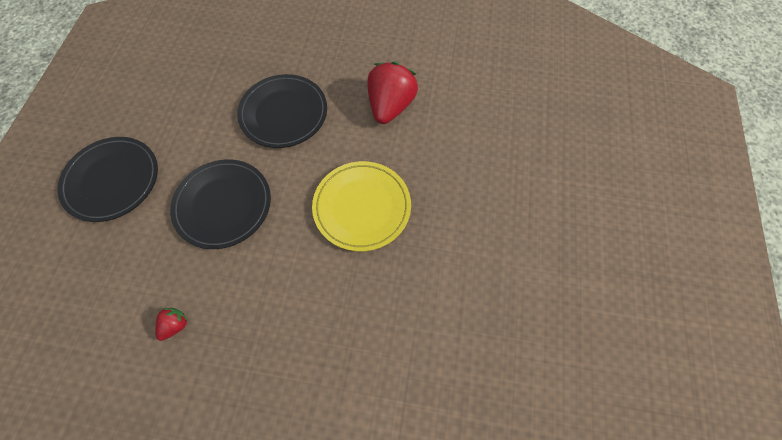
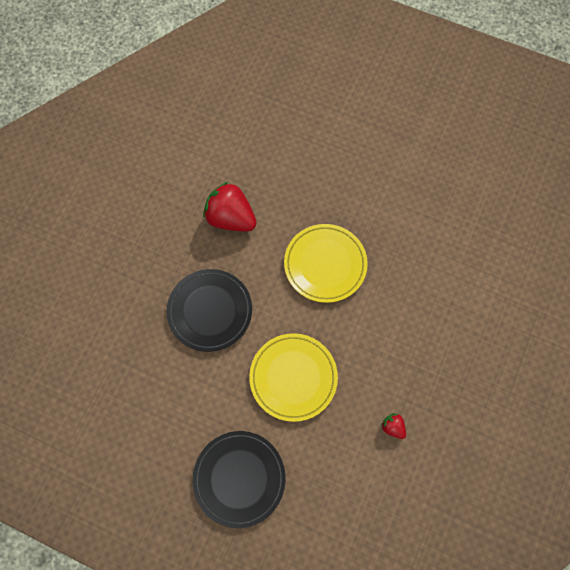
camera: 75 degrees left, 5 degrees up
(223, 205) = (293, 377): black plate -> yellow plate

